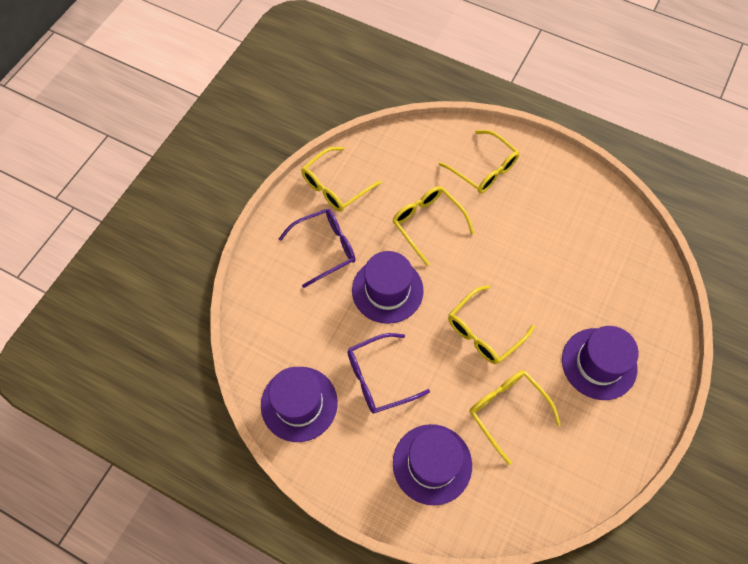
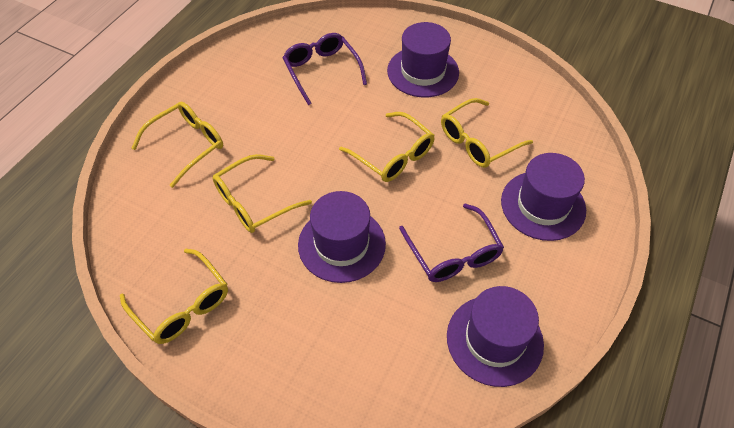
camera: 90 degrees left, 10 degrees down
(325, 248) = (278, 315): purple glasses -> purple glasses (321, 71)

